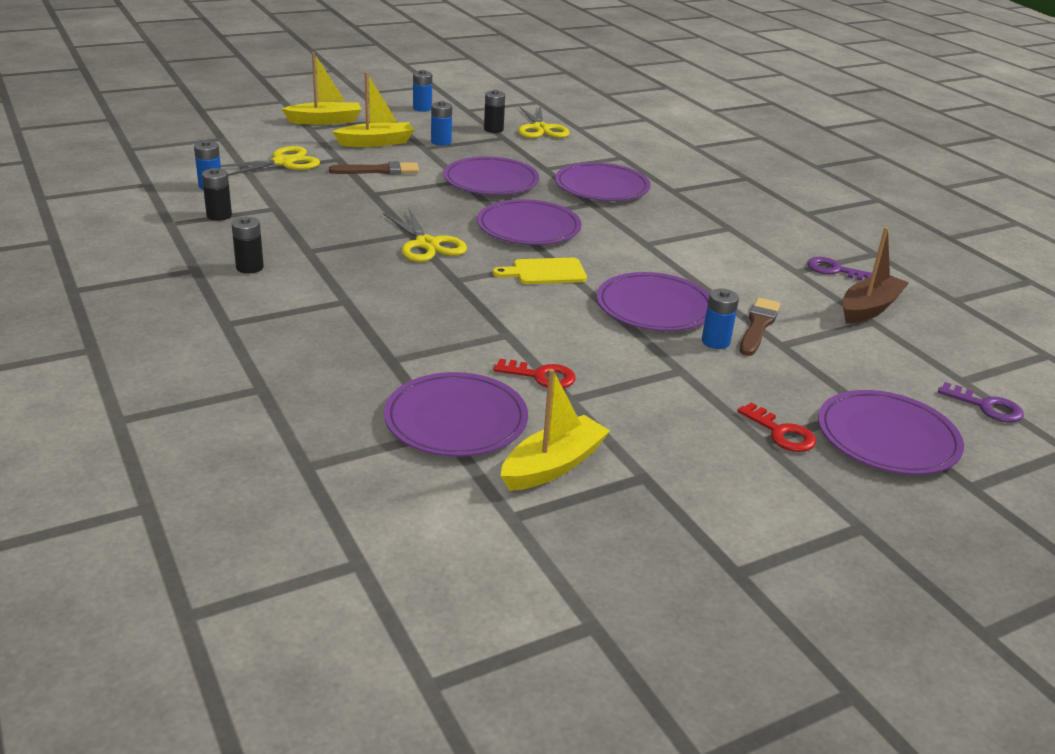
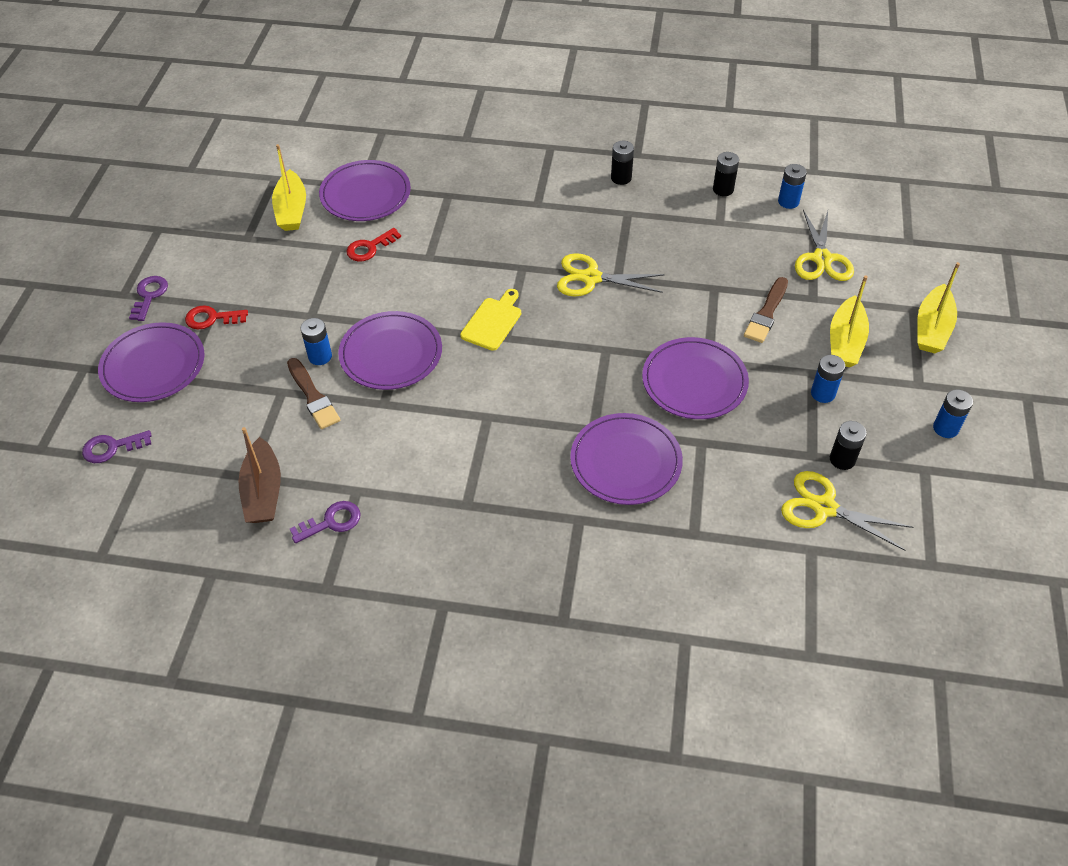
camera: 130 degrees right, 20 degrees up
(528, 227) = (576, 354): purple plate -> none
(829, 502) = (149, 295): none -> purple key

